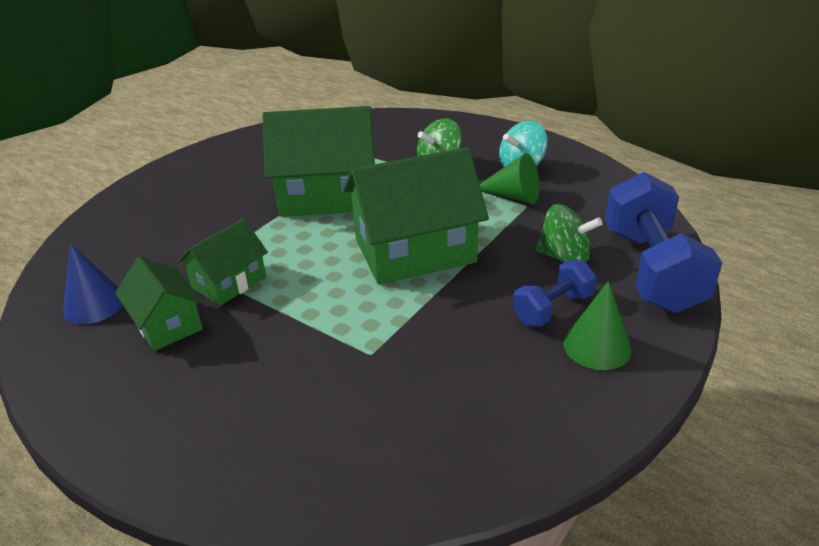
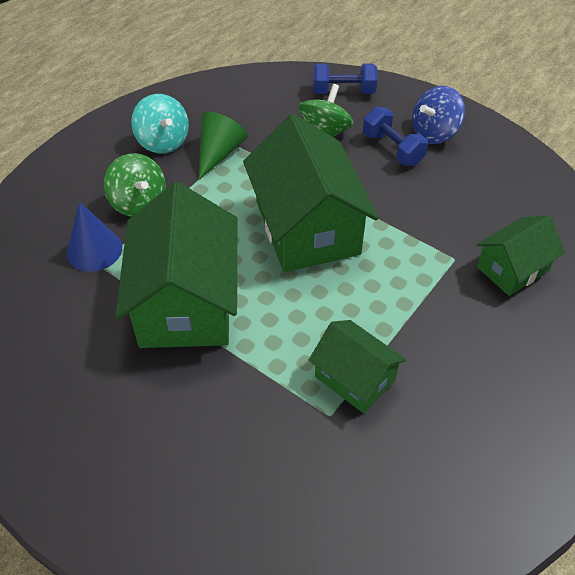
camera: 90 degrees left, 15 degrees up
(94, 304) = (395, 512): blue cone -> blue cone (94, 250)
(167, 324) = (425, 424): green house -> green house (512, 269)
(597, 346) = (434, 133): green cone -> blue spinning top
(651, 270) = (343, 91): blue dumbbell -> blue dumbbell, size x0.54

